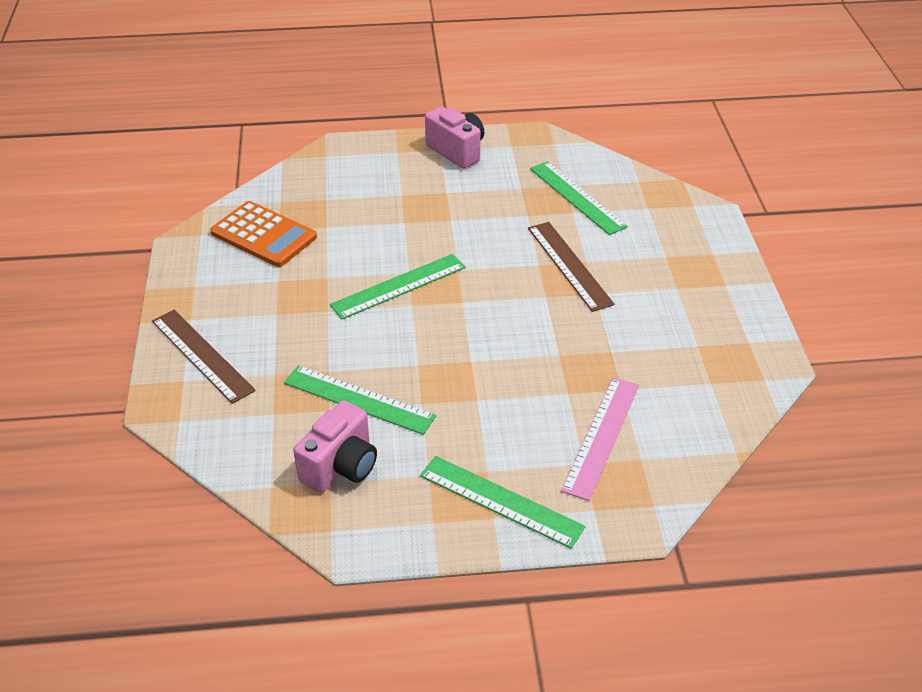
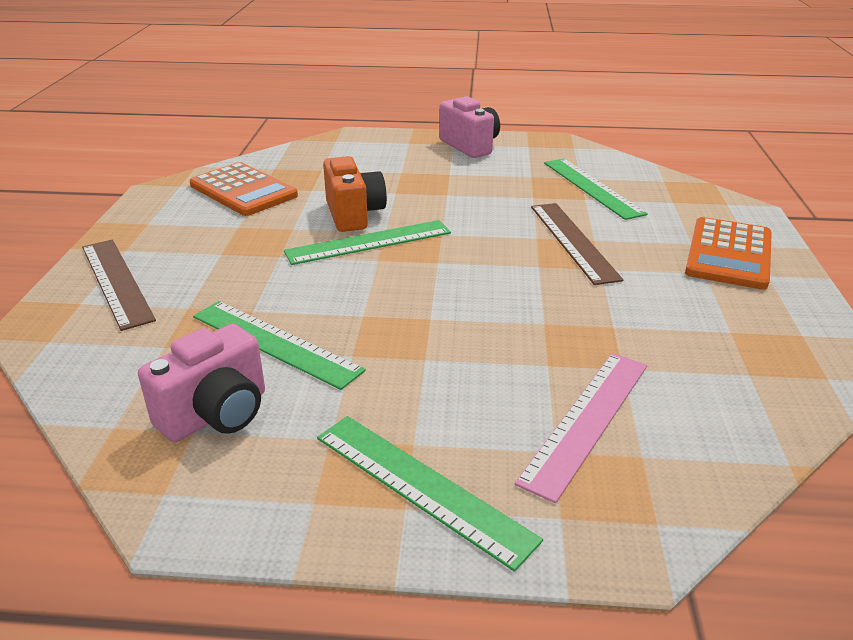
camera: 10 degrees right, 10 degrees down
(375, 255) = (354, 215): none -> orange camera
(695, 265) = (729, 254): none -> orange calculator

